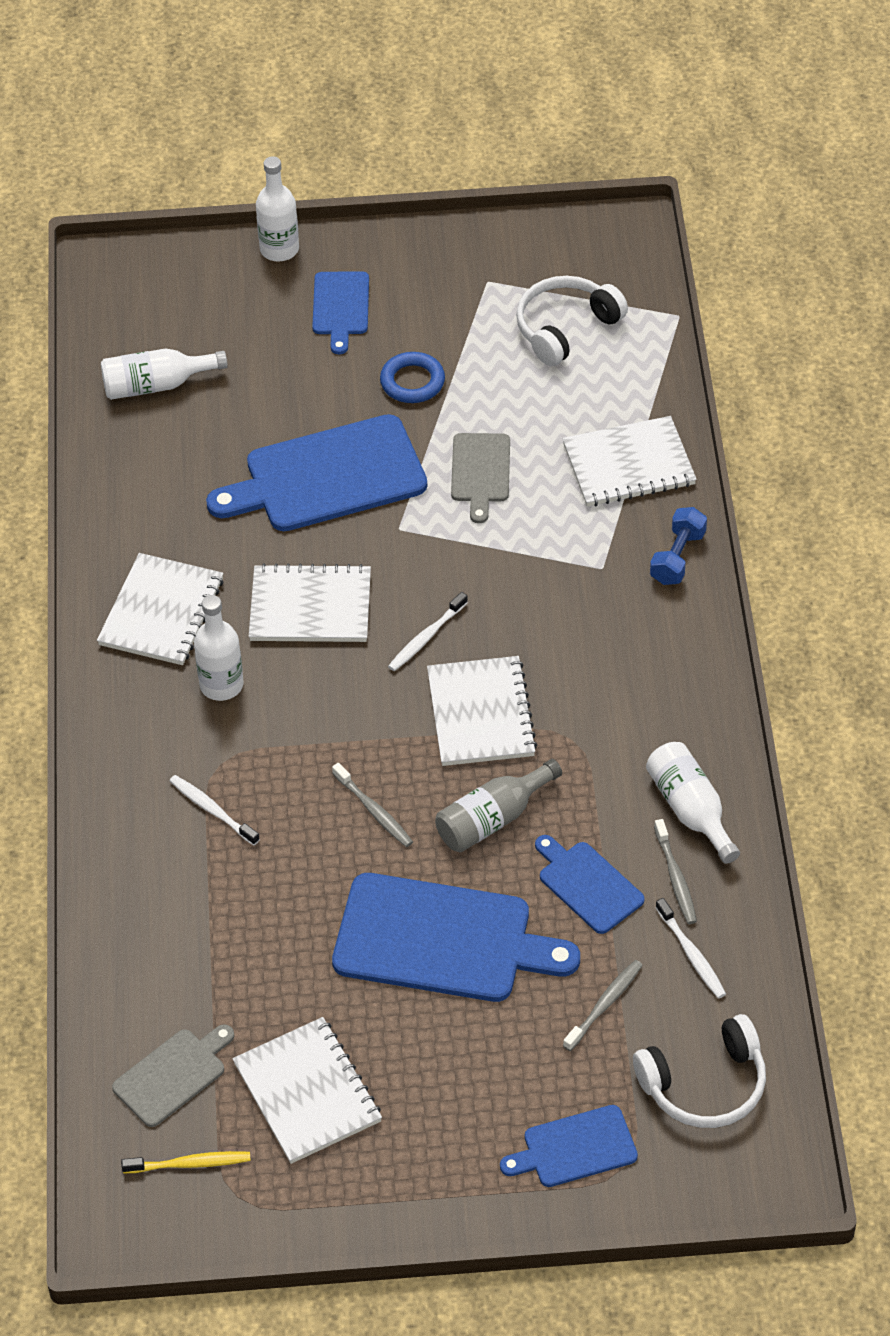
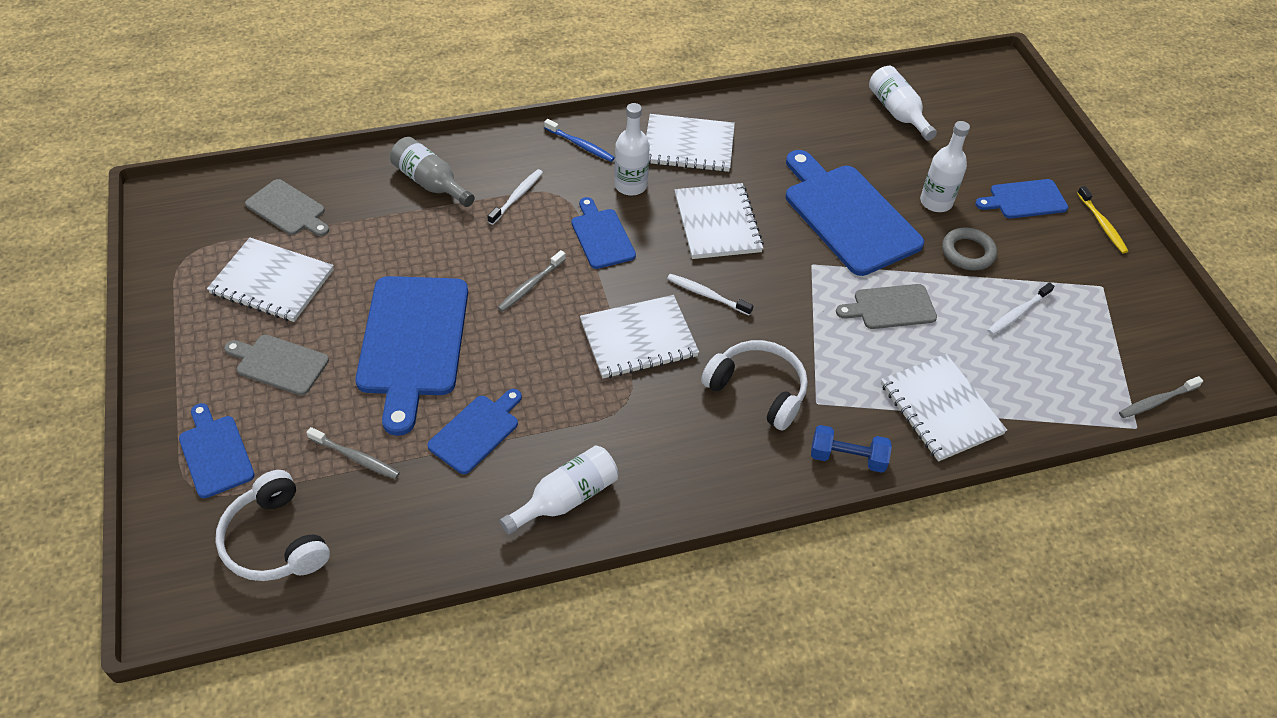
camera: 75 degrees right, 0 degrees up
(129, 729) = (580, 145): none -> blue toothbrush
(190, 1164) = (214, 228): yellow toothbrush -> yellow toothbrush (1102, 224)
(279, 249) = (1065, 157): white bottle -> white bottle (936, 202)
(306, 727) = (601, 236): none -> blue cutting board
(307, 1092) = (272, 282): white notebook -> white notebook turned 60 degrees clockwise
(412, 382) = (968, 252): blue ring -> grey ring
(449, 1083) = (279, 364): none -> grey cutting board
(492, 819) = (534, 359): grey bottle -> grey bottle (430, 183)
(565, 328) = (1077, 345): white headphones -> white headphones (758, 390)
(675, 878) = (491, 495): grey toothbrush -> grey toothbrush (1156, 401)
(691, 954) = (411, 516): white toothbrush -> white toothbrush (1017, 313)

